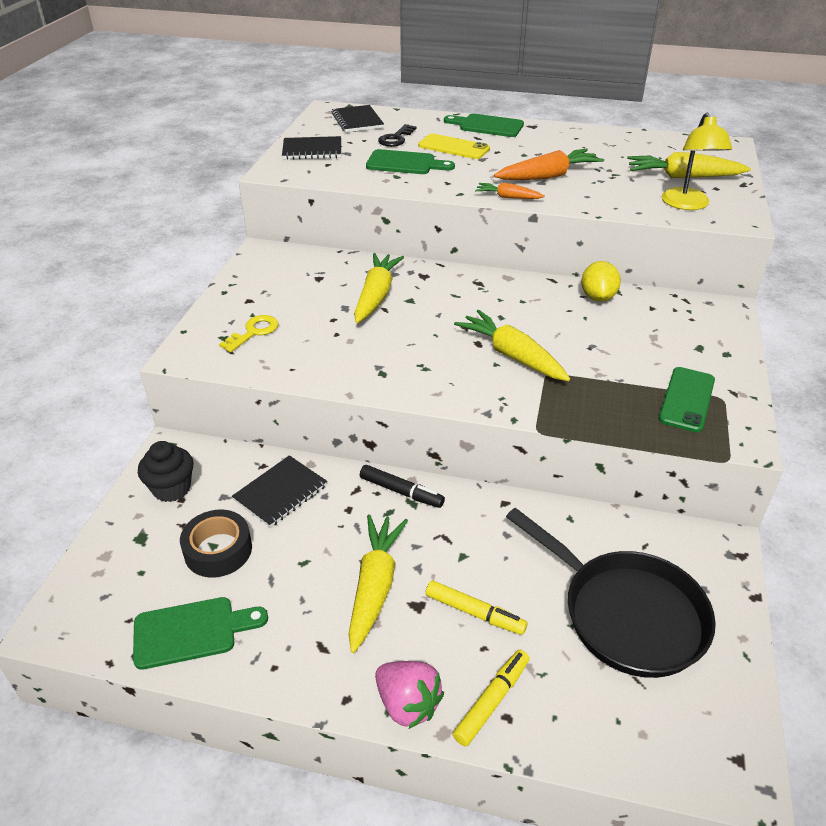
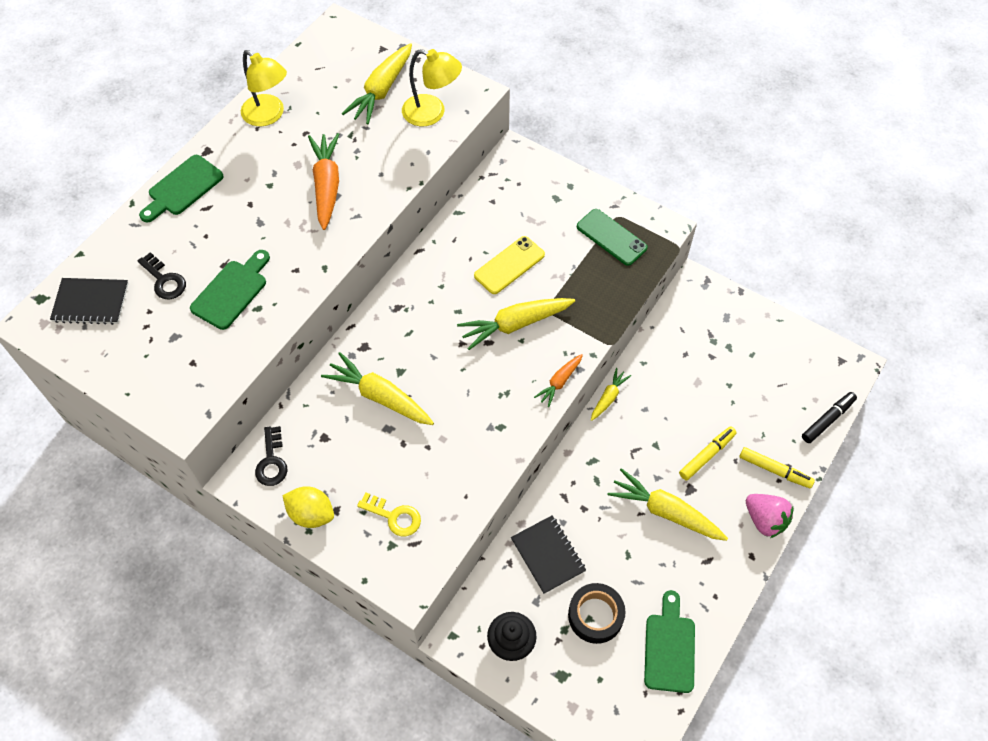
camera: 70 degrees left, 20 degrees up
(253, 332) = (394, 516): yellow key -> yellow key turned 150 degrees clockwise
(283, 259) = (272, 461): none -> black key
(312, 150) = (147, 368): black notebook -> none
(401, 492) = (578, 465): black marker -> black marker (827, 420)
(407, 704) = (765, 520): pink strawberry -> pink strawberry turned 75 degrees clockwise
(453, 147) = (218, 236): yellow phone -> yellow phone (509, 265)
(492, 701) = (774, 470): yellow marker -> yellow marker turned 150 degrees clockwise
(502, 497) = (608, 397): none -> yellow carrot
(507, 197) = (352, 233): orange carrot -> orange carrot (559, 382)
(594, 139) = (269, 115): none -> yellow lamp
(598, 297) = (461, 230): yellow lemon -> yellow lemon (311, 514)
(625, 614) = (733, 368): black pan -> none

